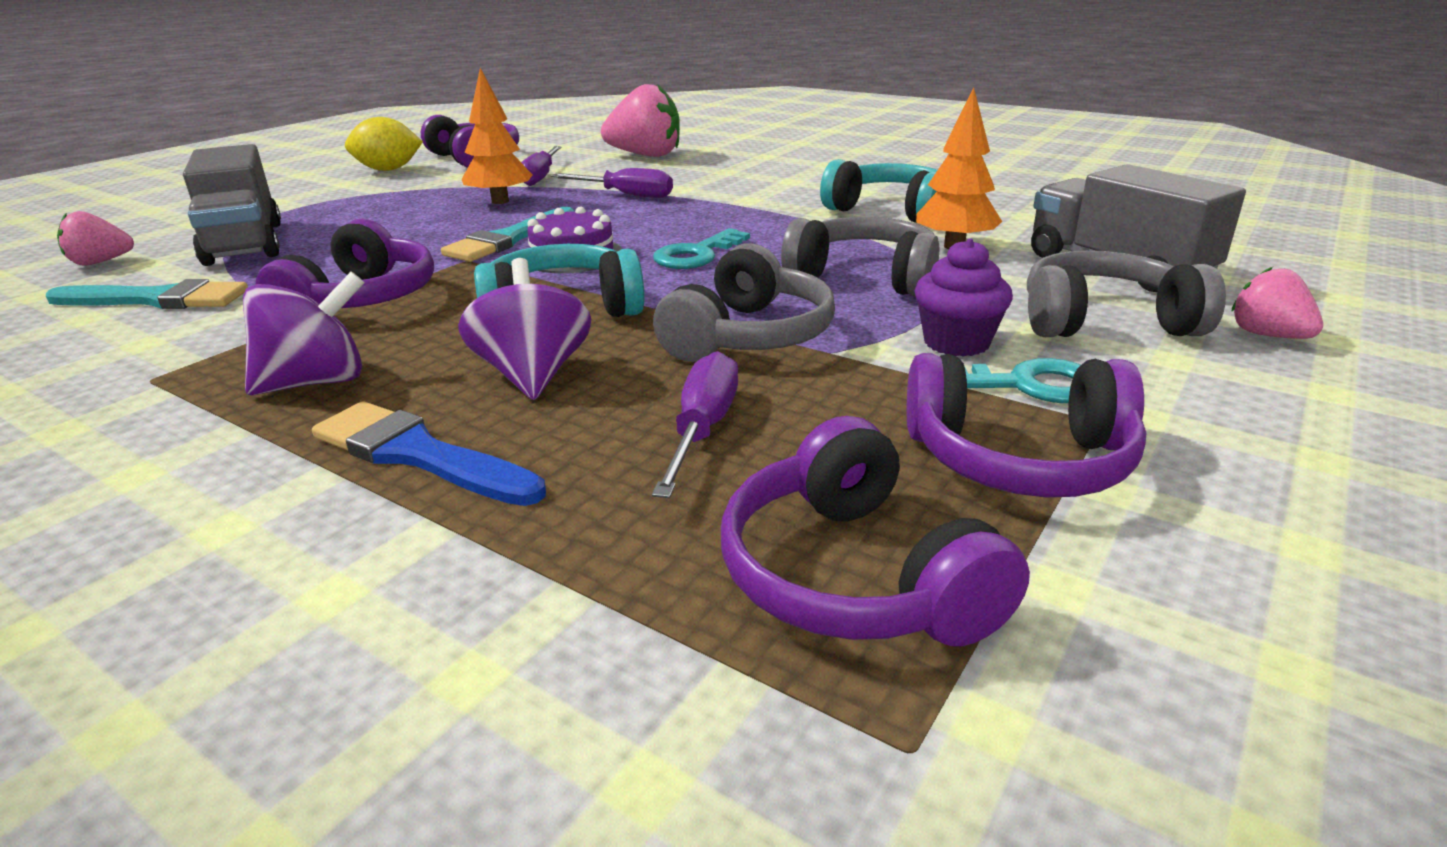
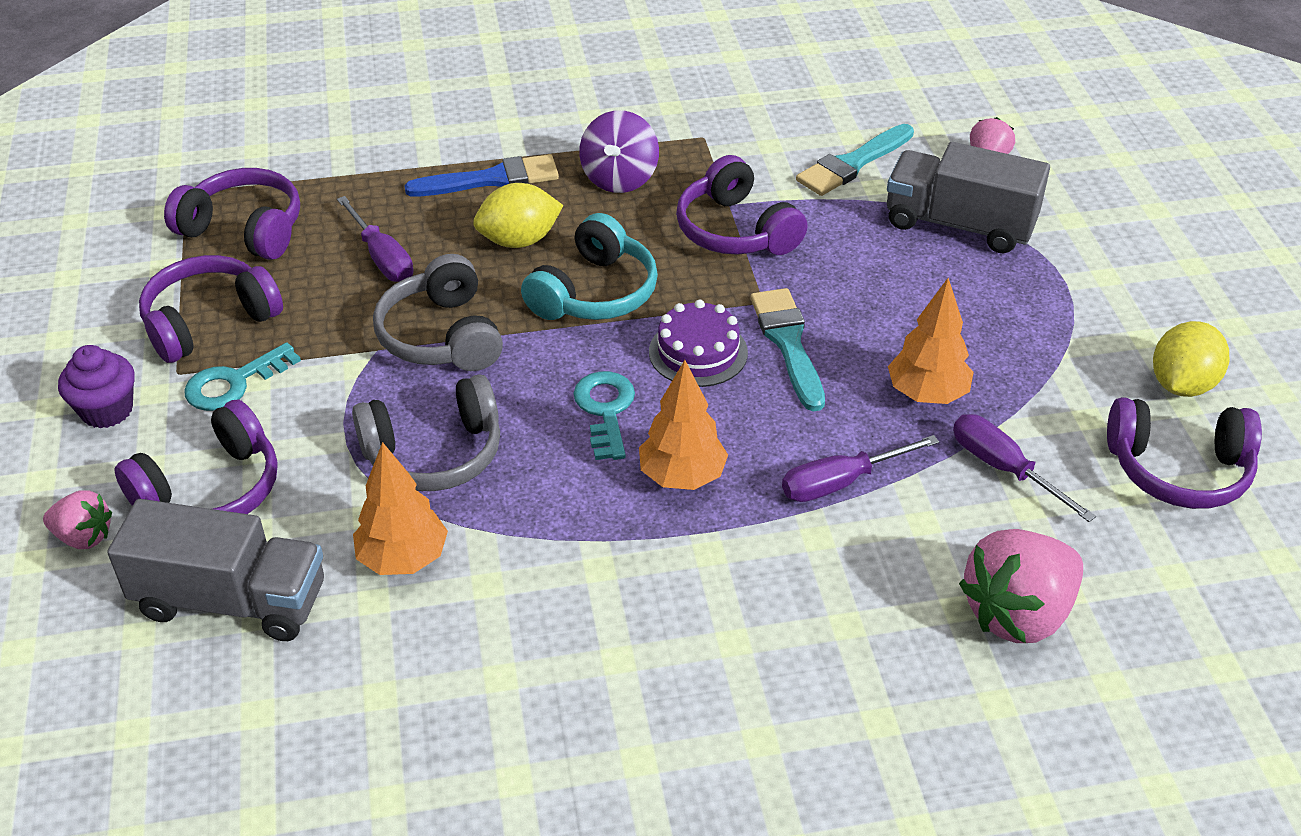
camera: 135 degrees right, 15 degrees up
(533, 375) = (519, 240): purple spinning top -> yellow lemon
(708, 220) = (682, 477): none -> orange tree
(889, 210) = (534, 613): turquoise headphones -> none
(956, 342) = (302, 403): purple cupcake -> purple cupcake (107, 410)
(1104, 321) = (211, 490): grey headphones -> purple headphones

